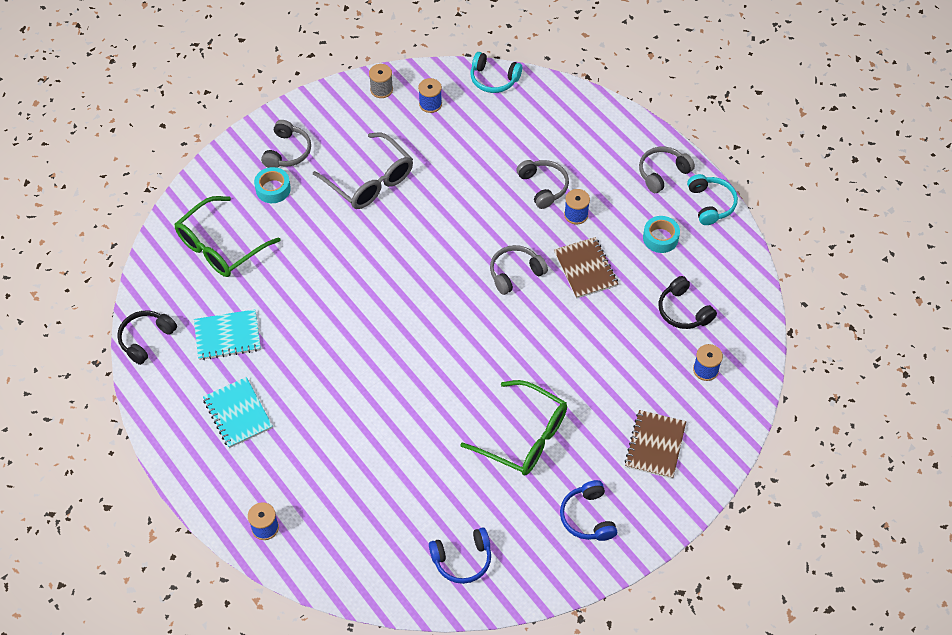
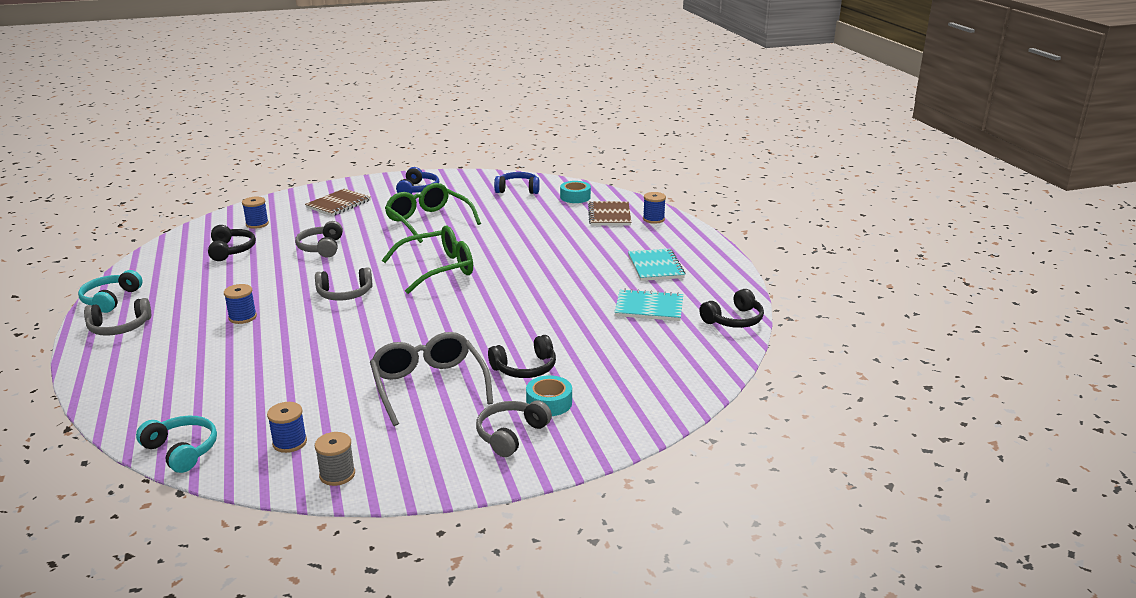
camera: 160 degrees left, 30 degrees down
(220, 247) = (634, 367): green glasses -> green glasses (438, 269)
(306, 221) = (525, 368): none -> black headphones
(543, 187) = (248, 342): grey headphones -> grey headphones (321, 248)
(585, 269) = (279, 285): brown notebook -> brown notebook (609, 215)
(660, 238) = (188, 289): turquoise tape -> turquoise tape (575, 197)

